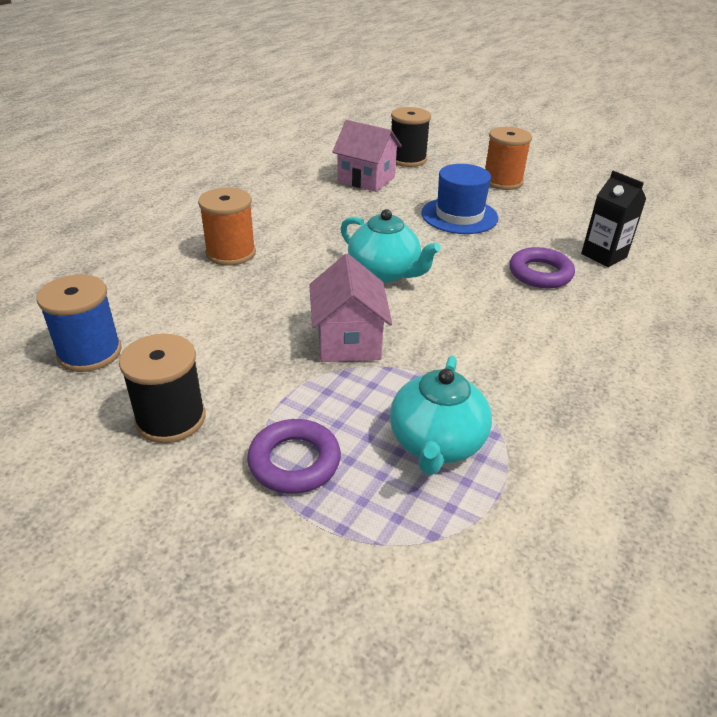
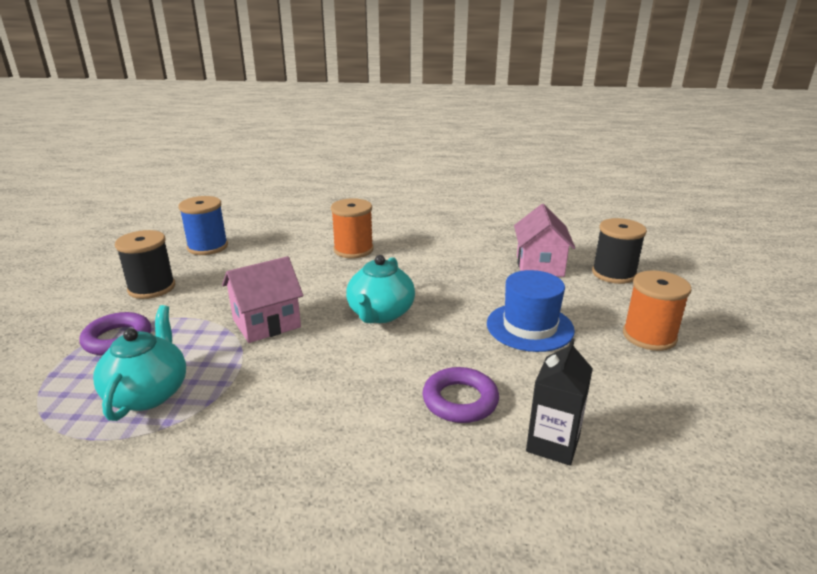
camera: 65 degrees right, 10 degrees down
(436, 443) = (148, 393): turquoise teapot -> turquoise teapot turned 105 degrees clockwise

